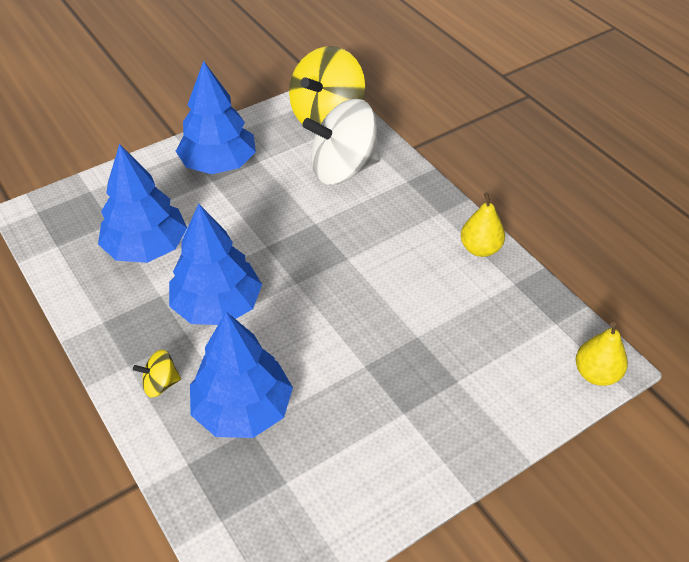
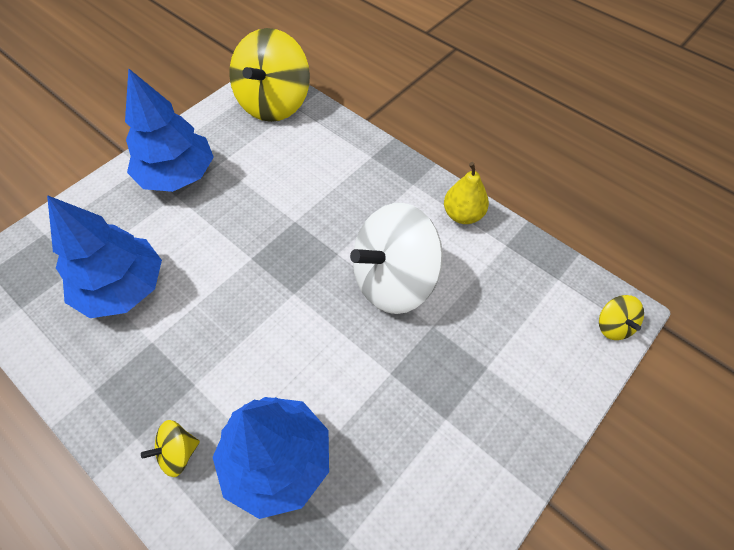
camera: 15 degrees left, 10 degrees up
(217, 305) = (217, 340): blue tree -> none
(343, 169) = (305, 156): white spinning top -> white spinning top (393, 280)
(596, 374) = (613, 326): yellow pear -> yellow spinning top

